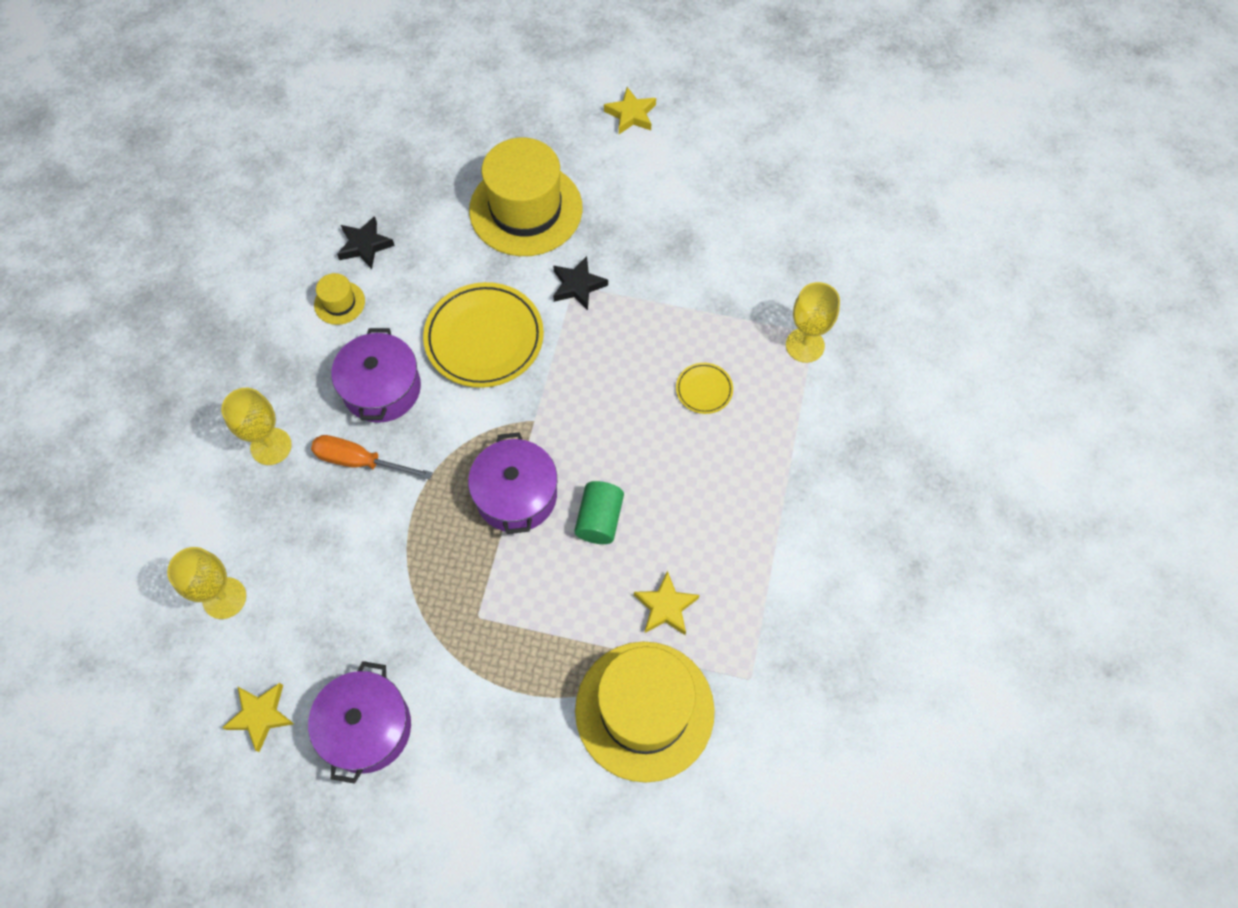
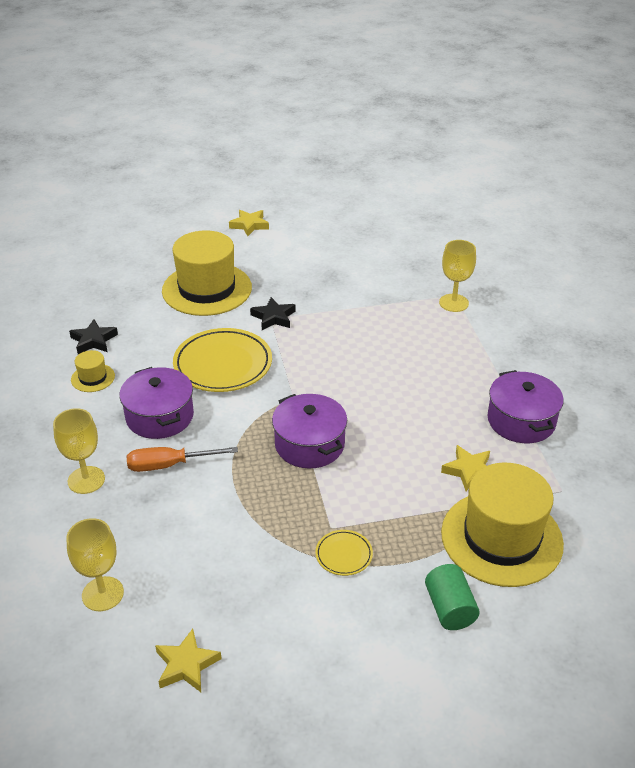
camera: 25 degrees left, 25 degrees down
(366, 727) = (287, 636): purple pot -> purple pot (521, 421)
(599, 519) = (383, 438): green cylinder -> green cylinder (449, 608)
(704, 390) = (404, 345): yellow plate -> yellow plate (344, 555)

